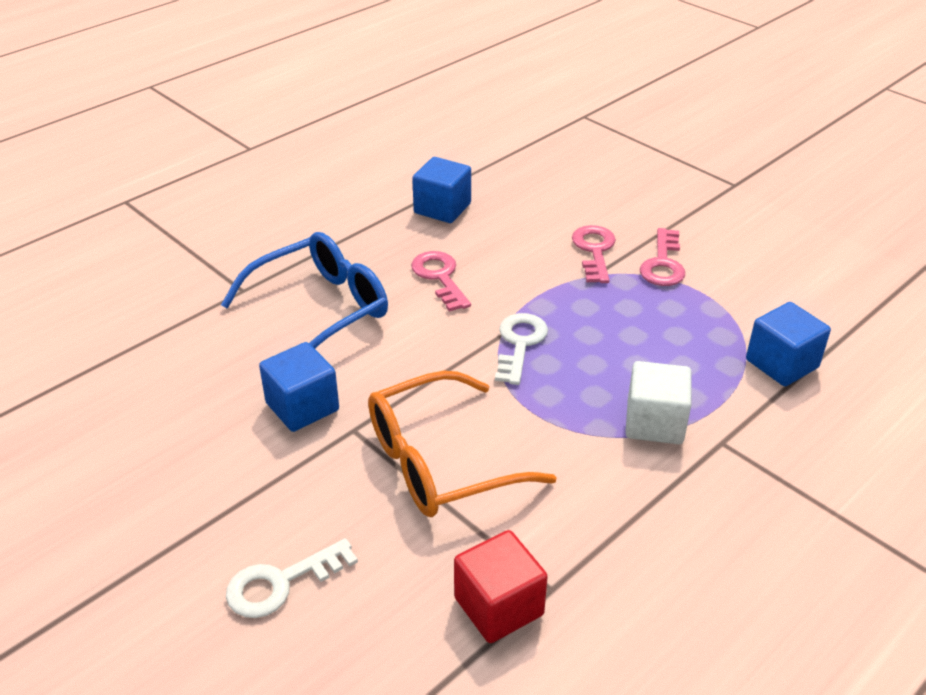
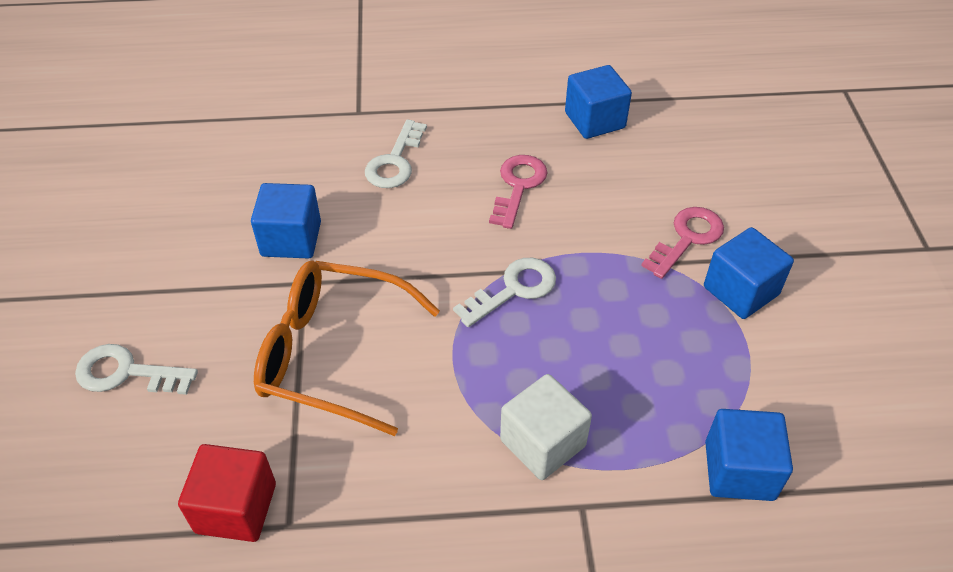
camera: 40 degrees right, 10 degrees up
(321, 309) = (395, 161): blue glasses -> white key
(663, 264) = (740, 291): pink key -> blue cube

